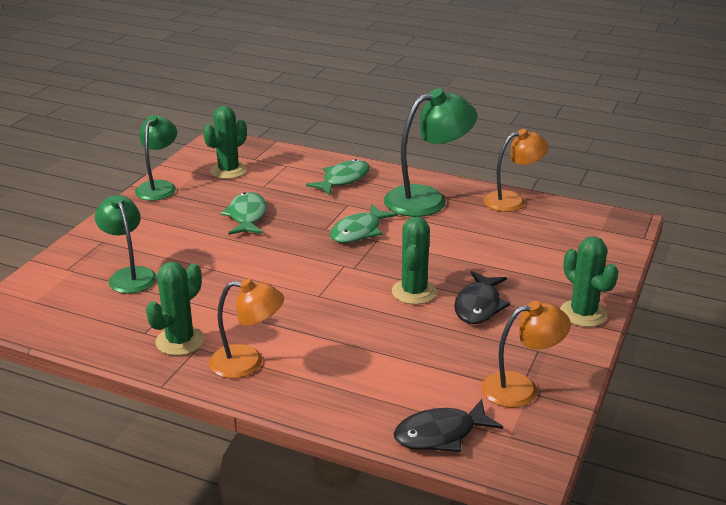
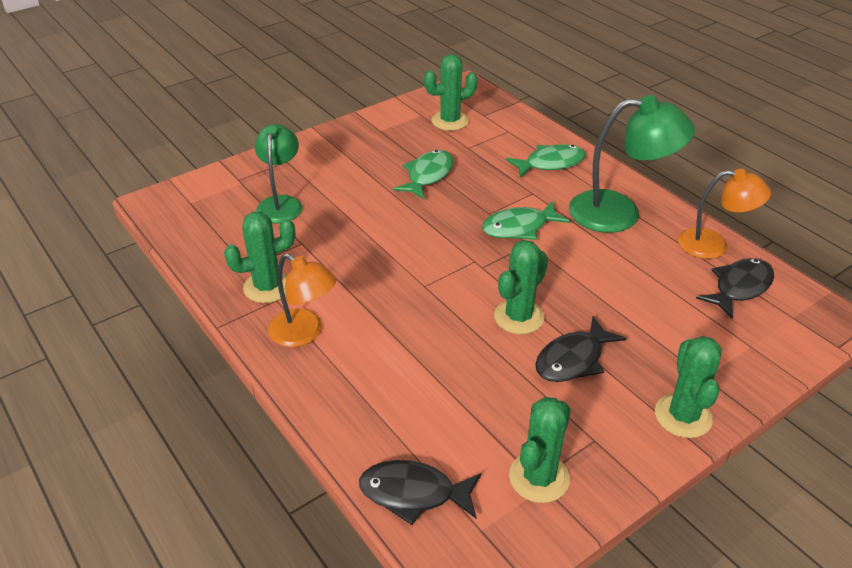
camera: 30 degrees right, 10 degrees up
(159, 187) = (376, 120): green lamp -> none
(521, 388) = (539, 477): orange lamp -> green cactus
(552, 222) = (739, 287): none -> black fish

